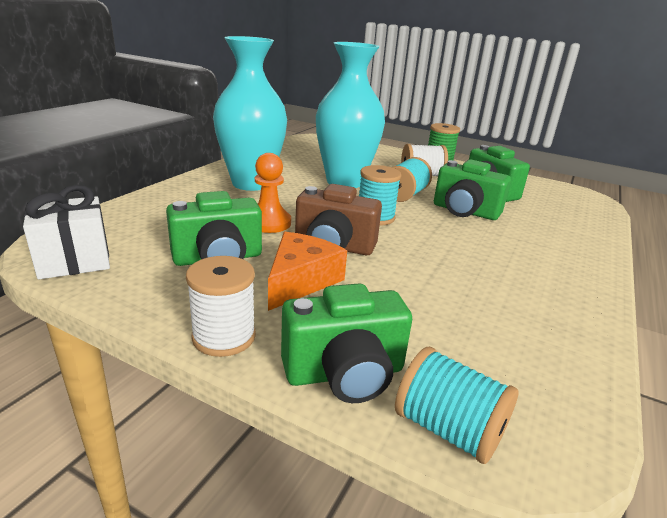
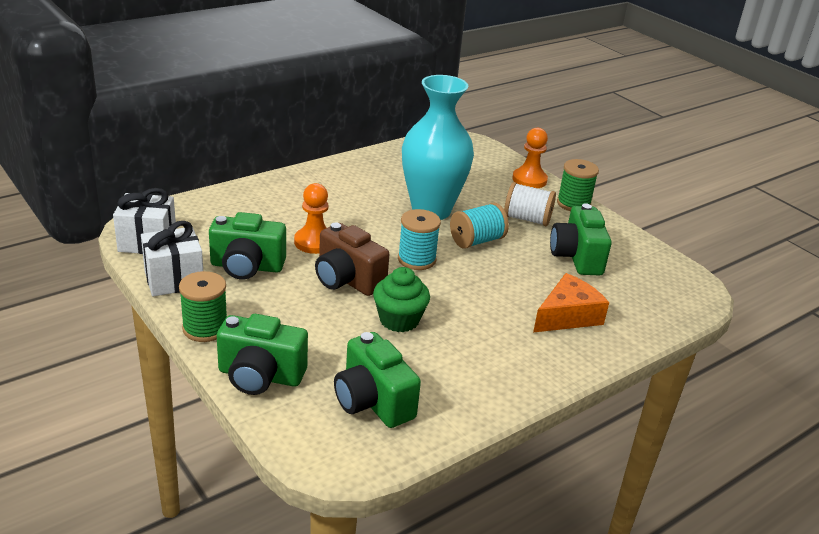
camera: 25 degrees right, 5 degrees up
(139, 292) = (174, 280): none -> white gift
(224, 337) = (205, 328): white spool -> green spool
(251, 183) = (336, 193): turquoise vase -> none
(300, 281) = (292, 303): orange cheese -> orange cheese (567, 316)
(391, 153) = (529, 180): none -> orange pawn
(420, 269) = (399, 320): none -> green cupcake
(448, 429) = (290, 427): turquoise spool -> none
(465, 211) = (517, 275): green camera -> green camera (373, 401)

